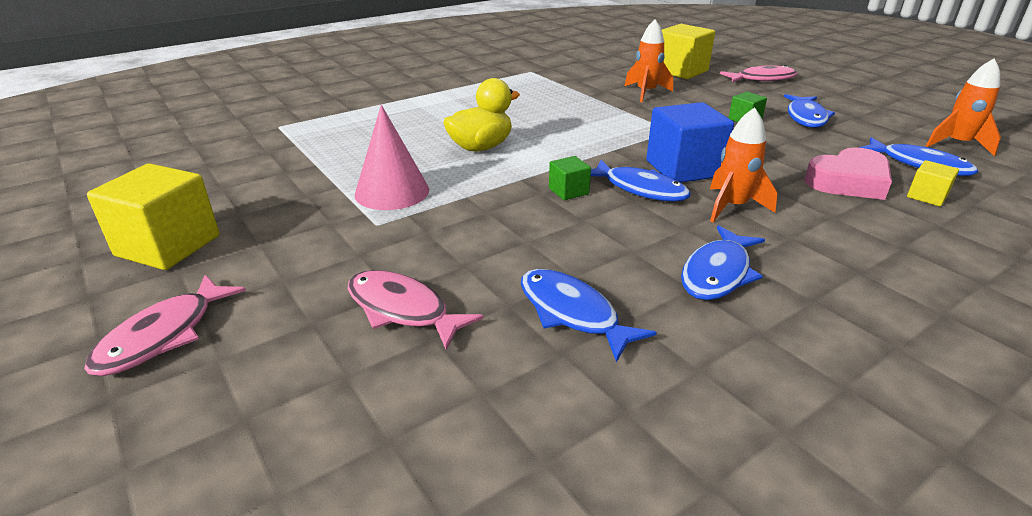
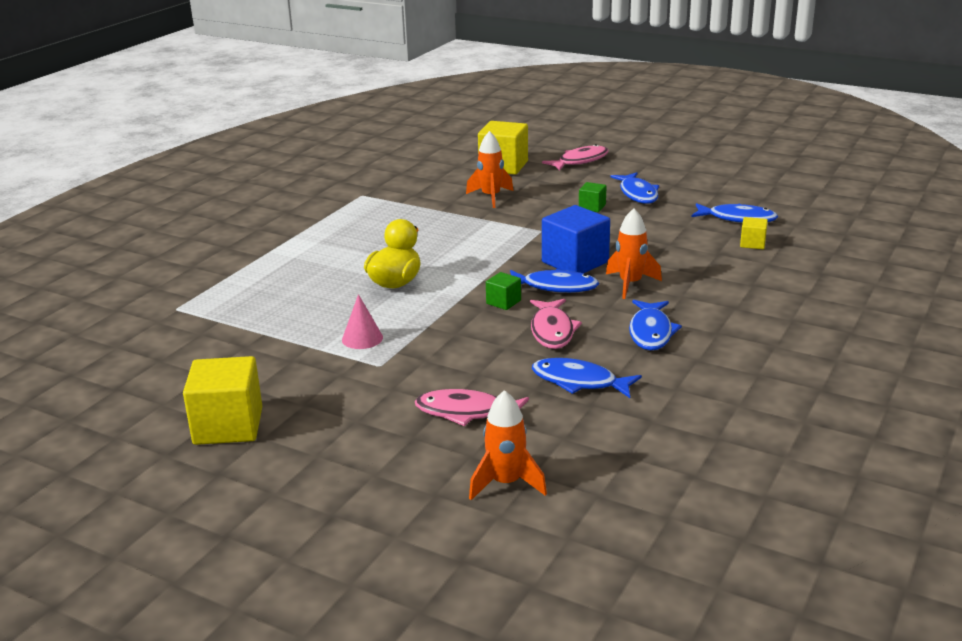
camera: 25 degrees left, 5 degrees down
(163, 335) = (316, 475): pink fish -> pink fish (552, 331)
(392, 192) = (362, 338): pink cone -> pink cone, size x0.62
(848, 181) = (697, 244): pink heart -> none
(957, 144) = (756, 195): orange rocket -> orange rocket (506, 483)

